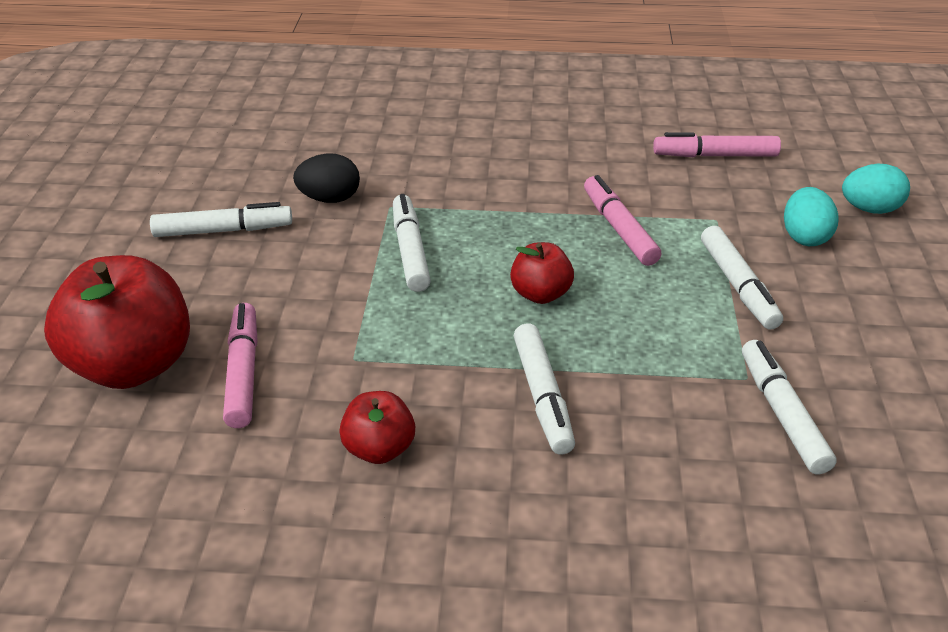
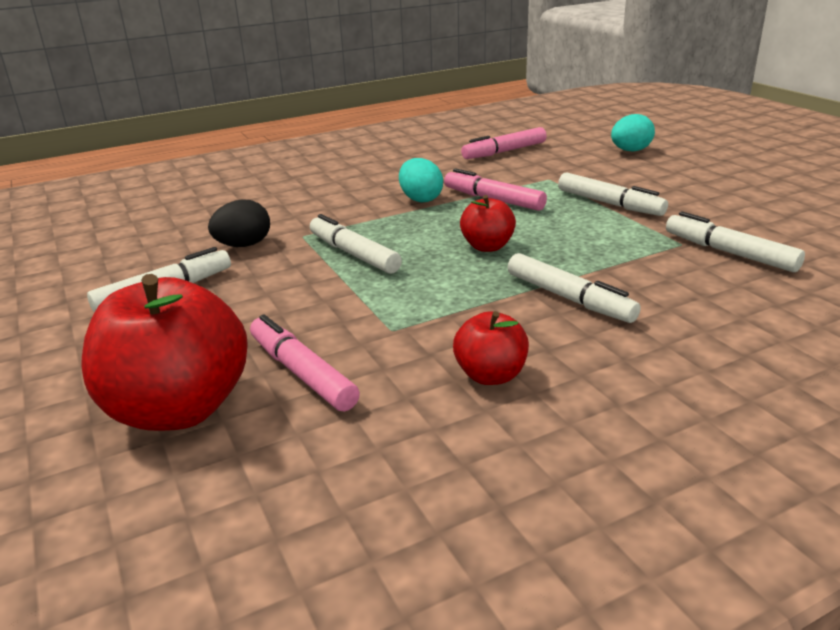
camera: 30 degrees left, 10 degrees down
(804, 237) = (613, 172): turquoise egg -> turquoise egg (420, 199)

